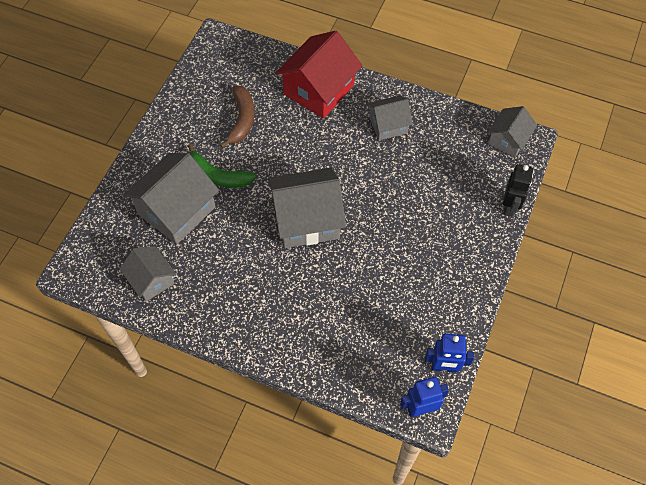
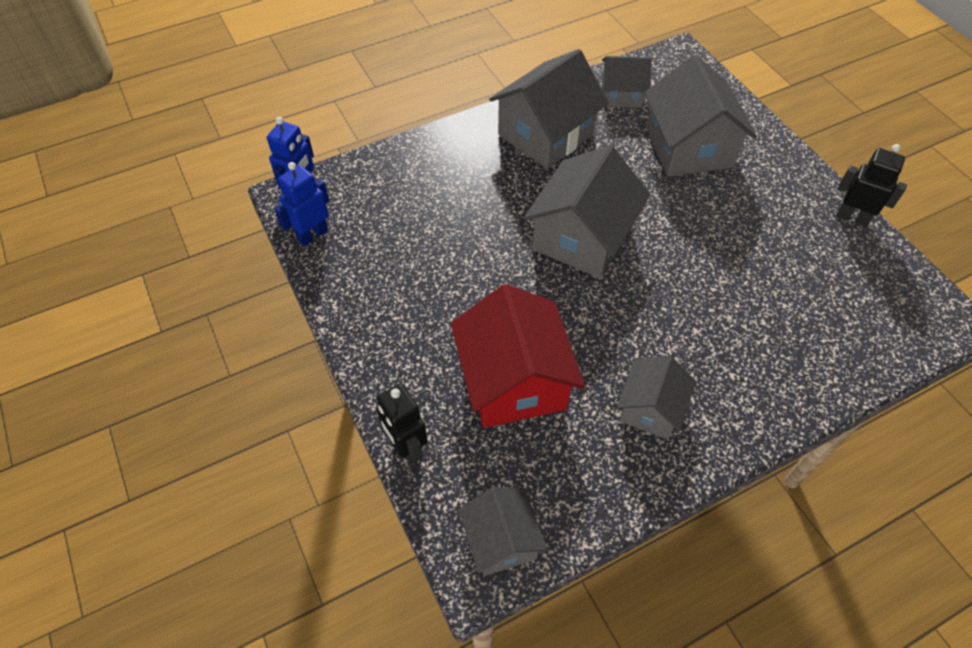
camera: 130 degrees right, 5 degrees down
(173, 104) = (852, 218): none -> black robot
(218, 175) = (708, 200): green banana -> none
(233, 299) = (546, 134): none -> grey house
(242, 120) = (778, 264): brown banana -> none
(318, 90) = (773, 372): red house -> red house (514, 381)

